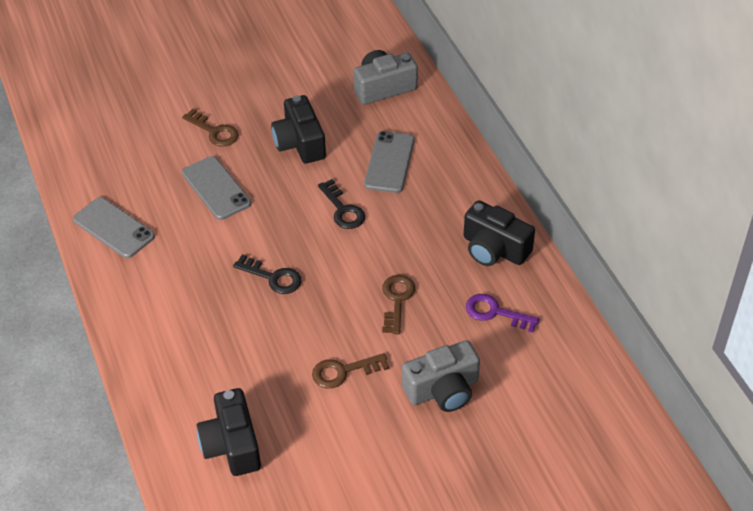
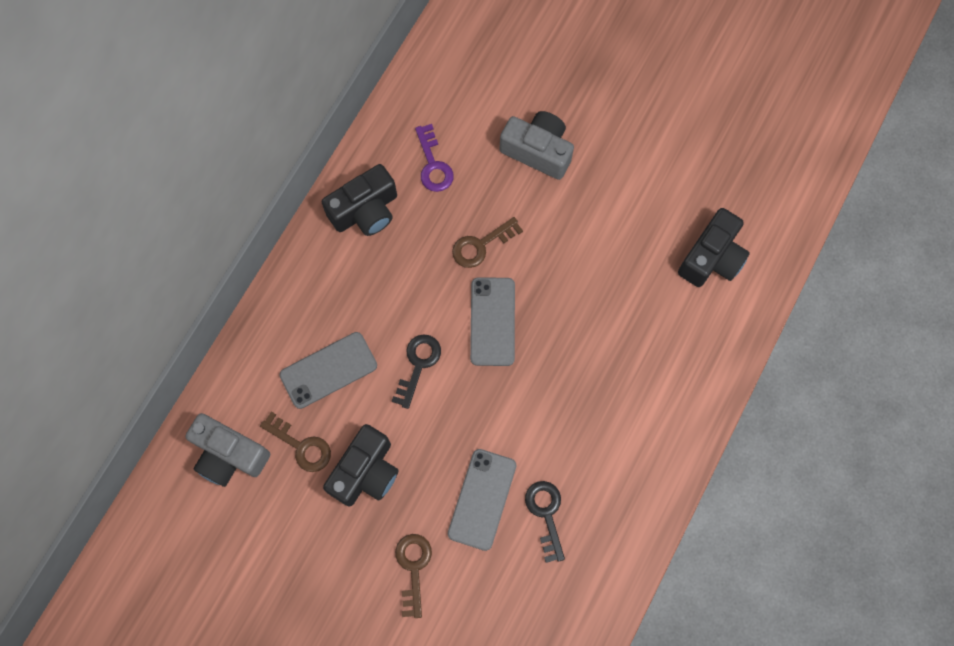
camera: 130 degrees left, 25 degrees up
(113, 228) = (601, 549): grey phone -> grey phone (492, 321)
(273, 277) = (539, 360): black key -> black key (546, 514)
(343, 371) = (582, 231): brown key -> brown key (301, 446)
(494, 249) = (365, 211): black camera -> black camera turned 60 degrees clockwise

